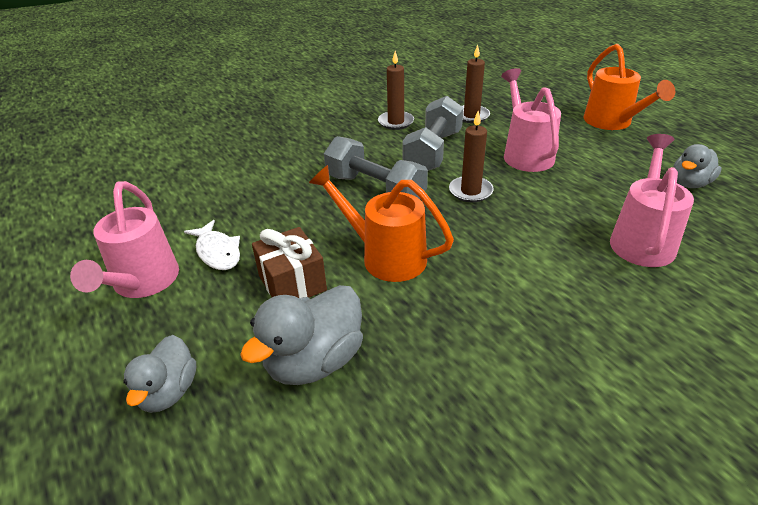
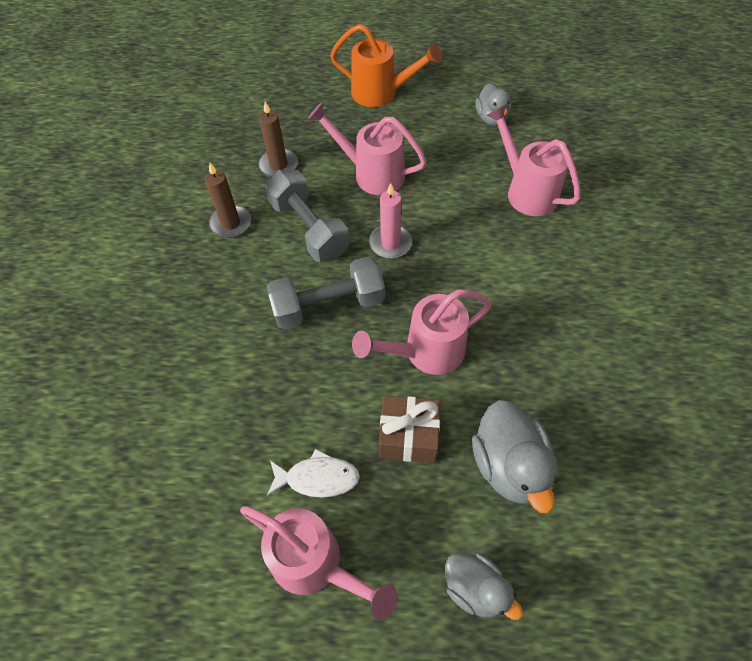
camera: 55 degrees left, 20 degrees up
(385, 256) = (426, 352): orange watering can -> pink watering can
(470, 191) = (390, 243): brown candle -> pink candle

